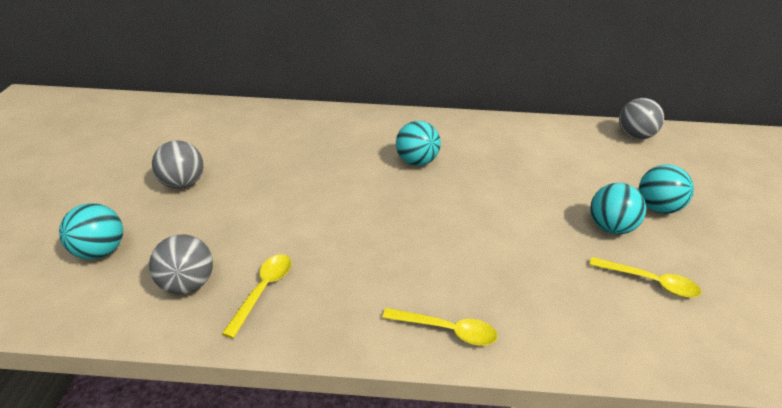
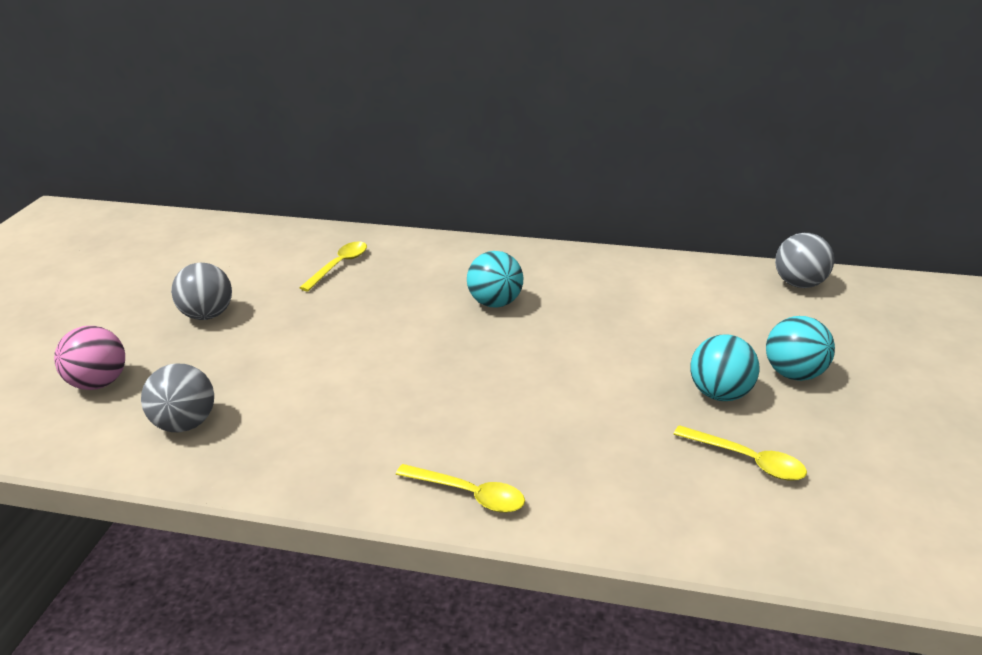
camera: 10 degrees right, 5 degrees down
(100, 251) = (99, 383): turquoise ball -> pink ball
(263, 291) = (267, 436): yellow spoon -> yellow spoon (339, 266)

